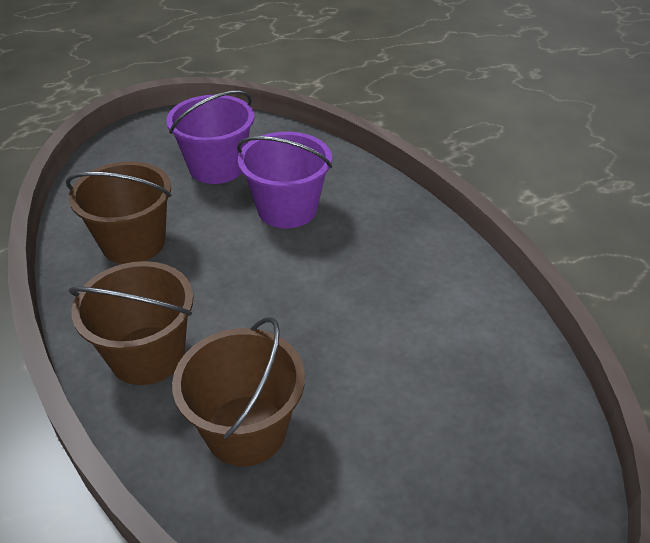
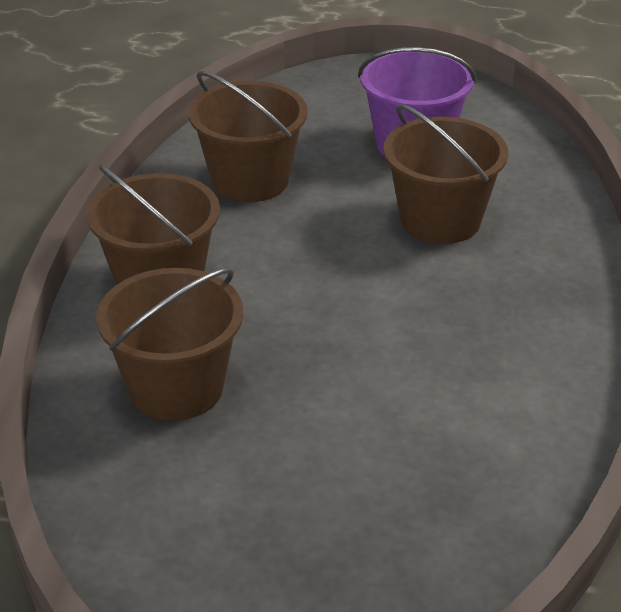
camera: 40 degrees right, 5 degrees down
(287, 209) = (440, 220): purple bucket -> brown bucket

